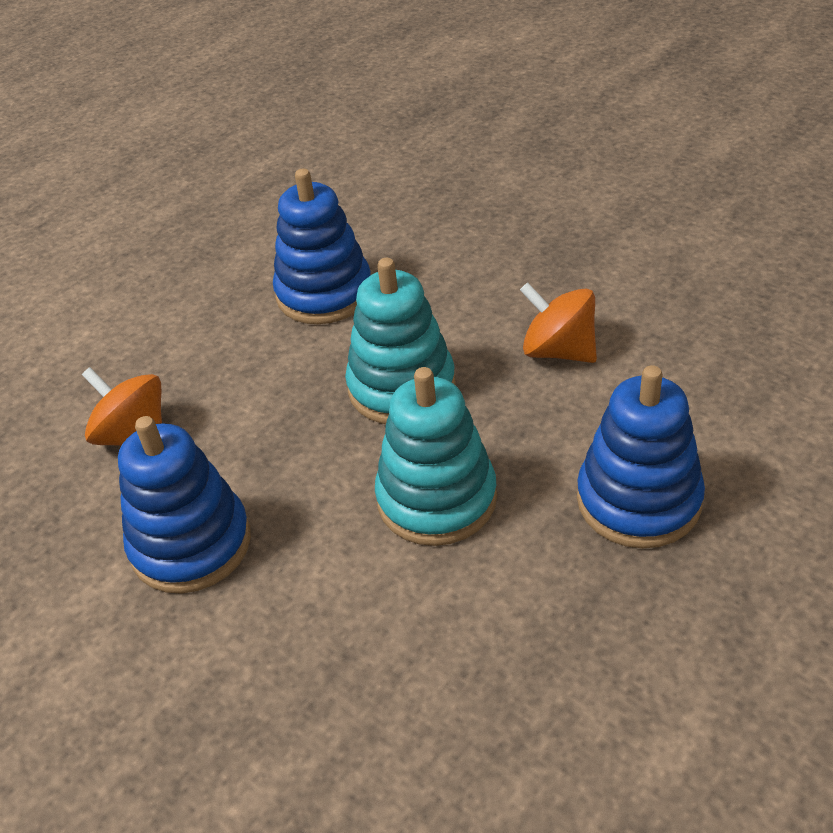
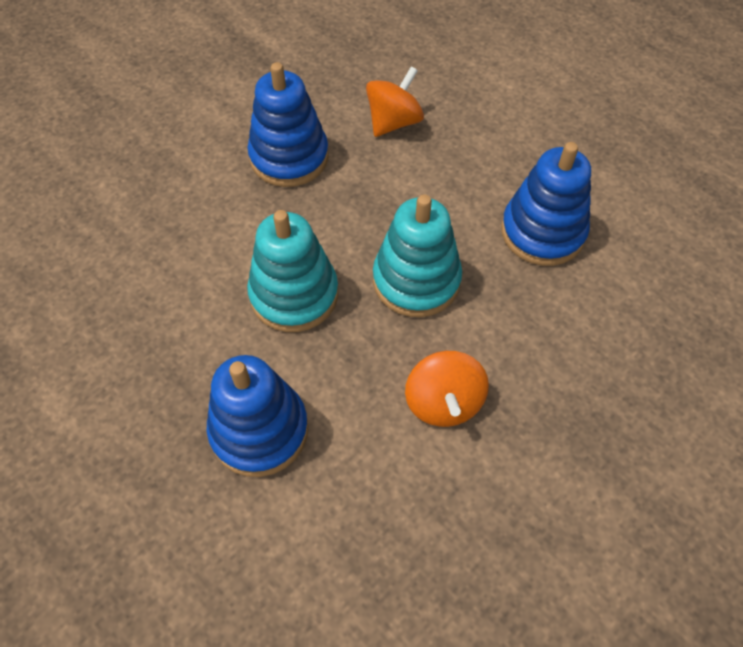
camera: 90 degrees right, 15 degrees up
(558, 351) = (443, 402): orange spinning top -> orange spinning top turned 135 degrees clockwise

